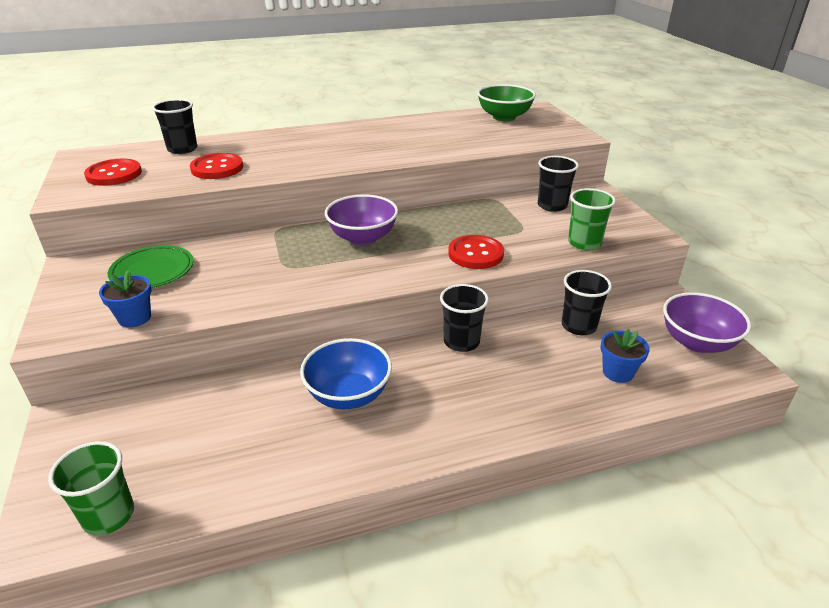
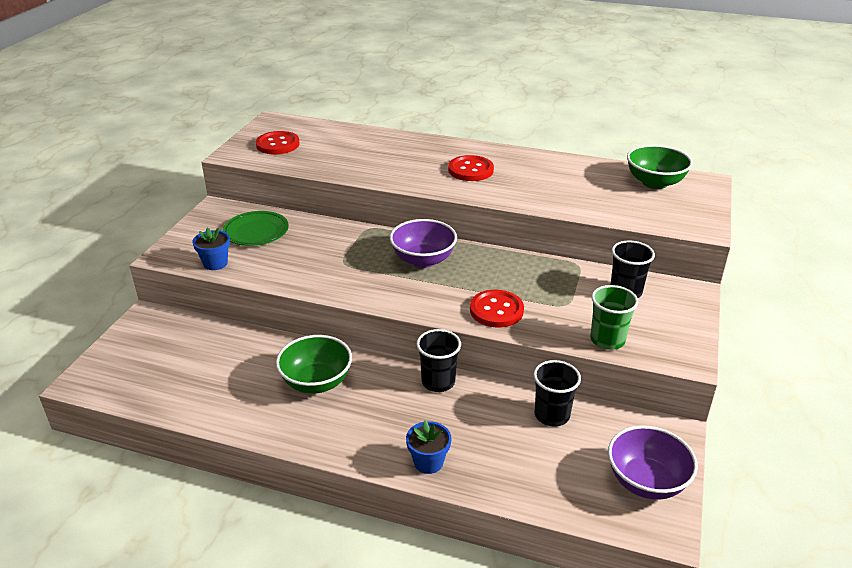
camera: 35 degrees right, 0 degrees up
(109, 515) = (121, 387): green cup -> none
(182, 149) = (343, 135): black cup -> none
(217, 168) = (349, 161): red button -> red button (470, 170)
(348, 395) = (316, 382): blue bowl -> green bowl
(618, 372) = (537, 468): blue flower pot -> blue flower pot (428, 462)

